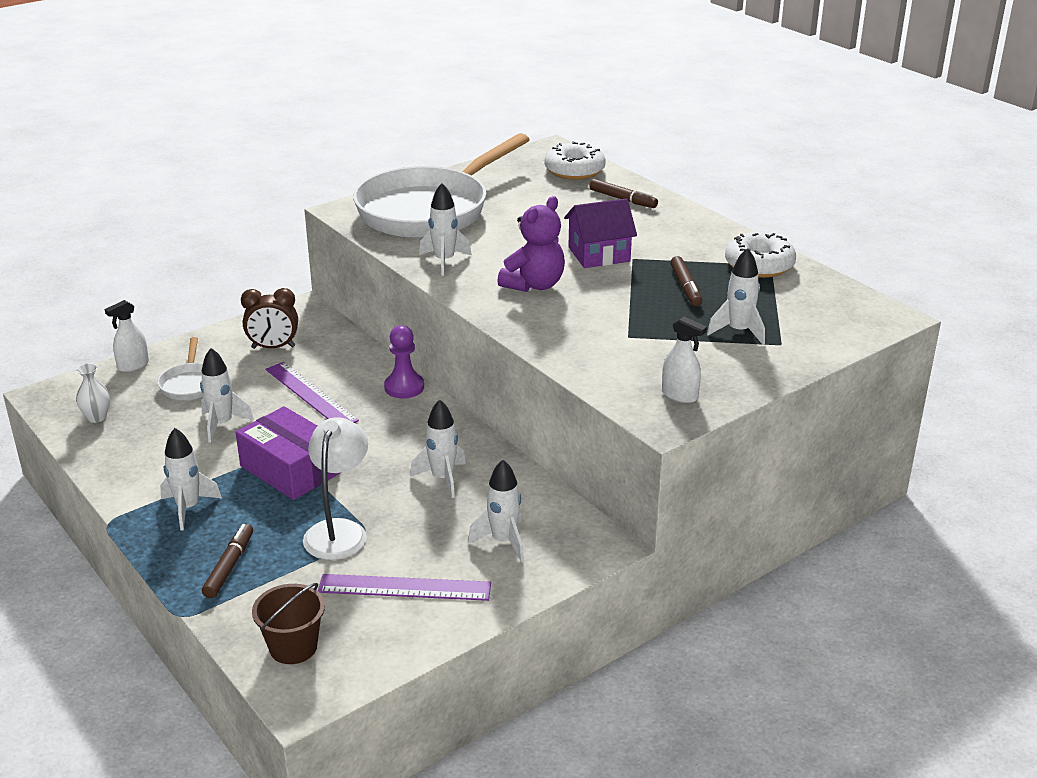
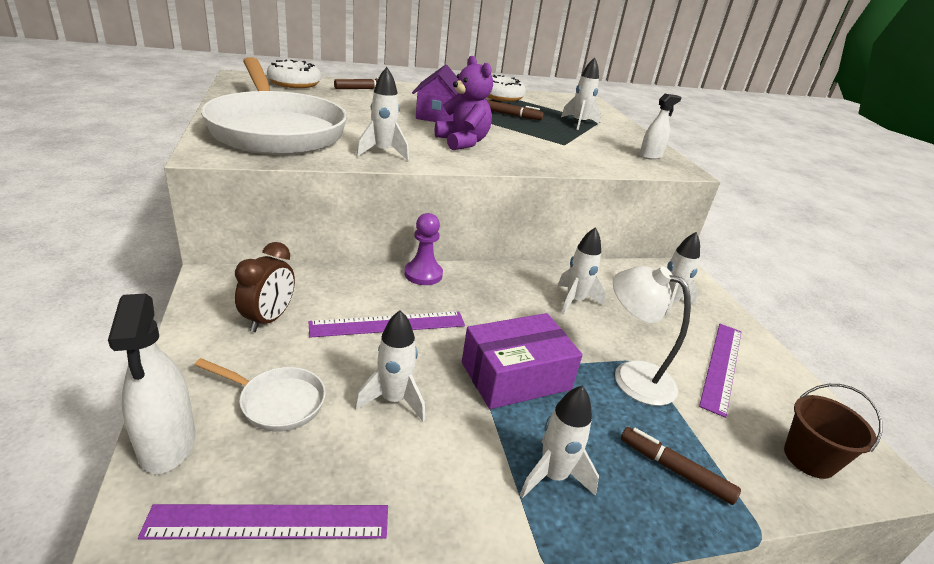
camera: 70 degrees left, 0 degrees up
(97, 417) = (269, 522): white vase -> purple ruler
(133, 365) = (167, 444): white spray bottle -> white spray bottle, size x1.57

